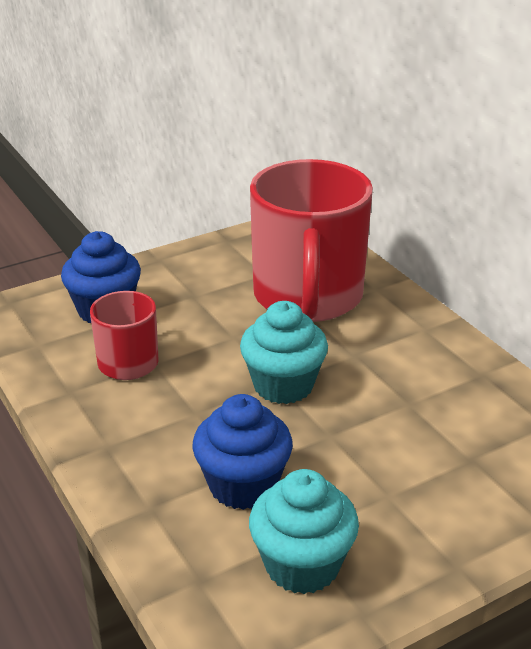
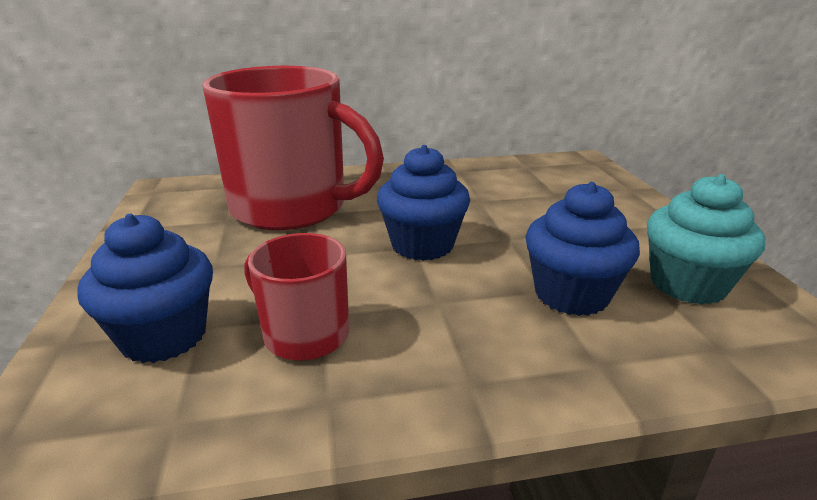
camera: 70 degrees left, 5 degrees down
(283, 385) = (422, 245): turquoise cupcake -> blue cupcake

